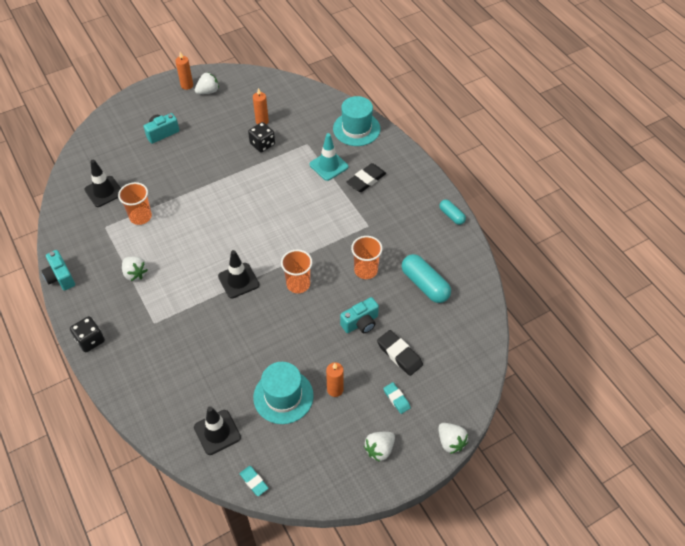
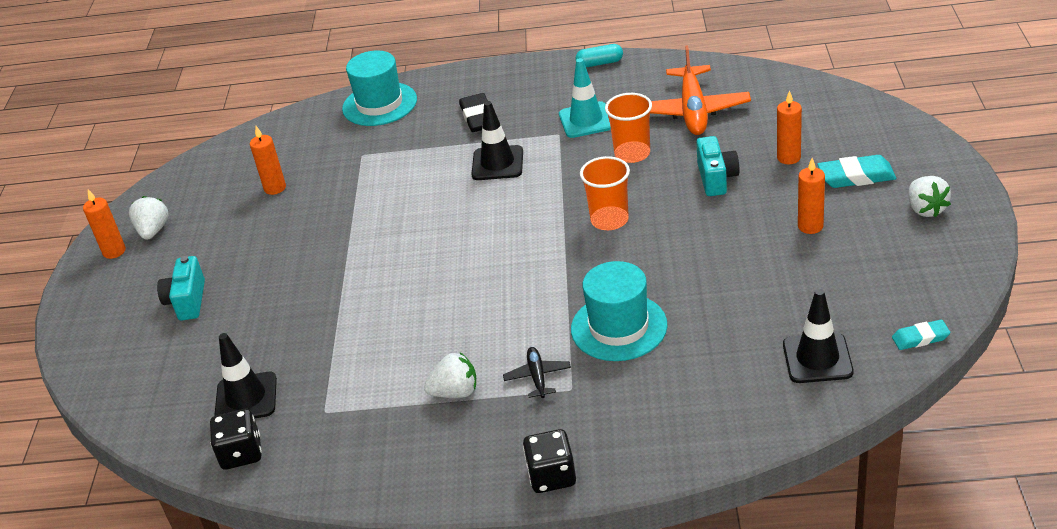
camera: 55 degrees left, 15 degrees down
(60, 277) = (387, 492): turquoise camera -> none
(140, 216) = (342, 362): orange cup -> none
(158, 304) = (537, 377): none -> black plane
(238, 280) = (558, 278): black traffic cone -> black traffic cone (497, 163)
(262, 144) = (320, 197): black dice -> black dice (241, 453)
(283, 396) = (793, 277): turquoise hat -> turquoise hat (619, 327)
(328, 166) = (422, 144): turquoise traffic cone -> turquoise traffic cone (586, 120)
(396, 399) = (856, 176): turquoise eraser -> turquoise eraser, size x1.61
(399, 354) = (788, 158): black eraser -> orange candle
(425, 285) = (693, 111): turquoise capsule -> orange plane
(450, 442) = (944, 149): white strawberry -> none

